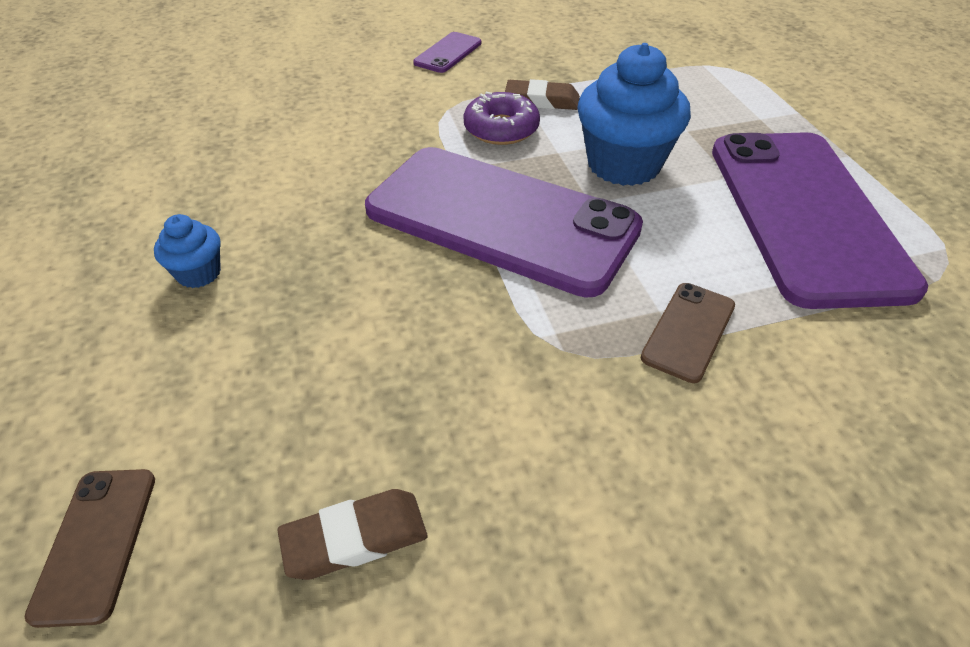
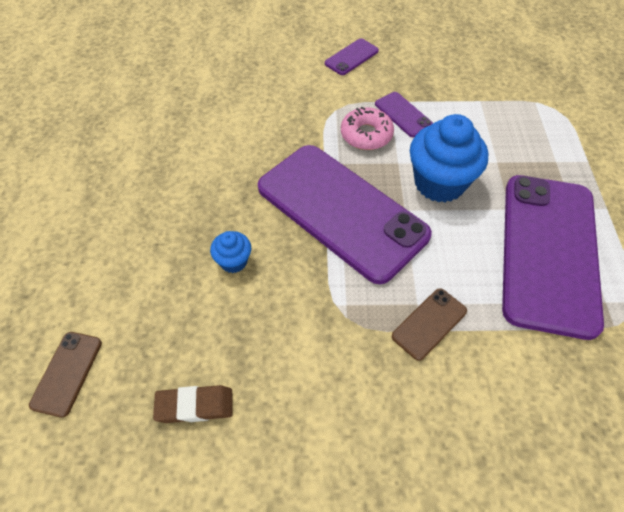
camera: 15 degrees right, 10 degrees up
(199, 273) = (149, 212): blue cupcake -> blue cupcake (233, 261)
(501, 129) = (366, 135): purple donut -> pink donut
(542, 100) = (403, 114): brown eraser -> purple phone

